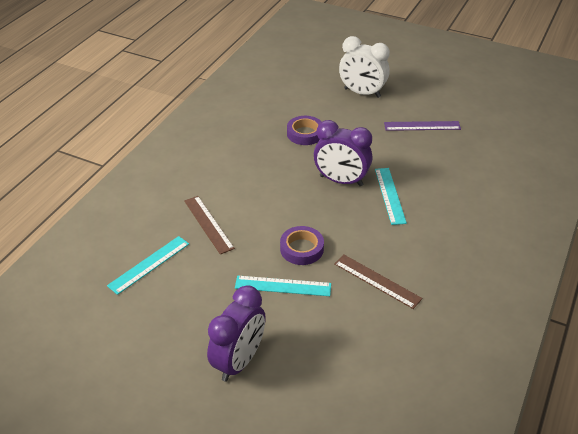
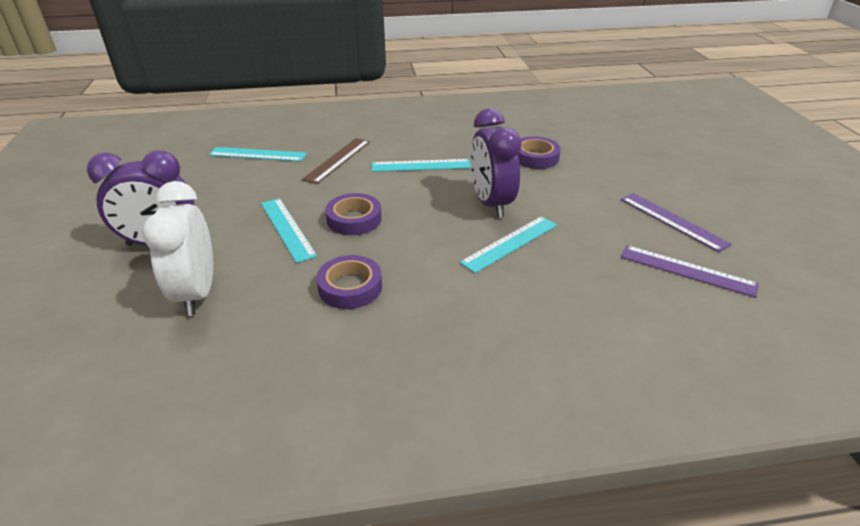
camera: 55 degrees right, 5 degrees down
(262, 187) = (421, 165): none -> turquoise ruler
(362, 93) = (659, 163): white clock -> white clock (197, 293)
(377, 281) = (350, 287): brown ruler -> purple tape
(466, 149) = (687, 270): none -> purple ruler

